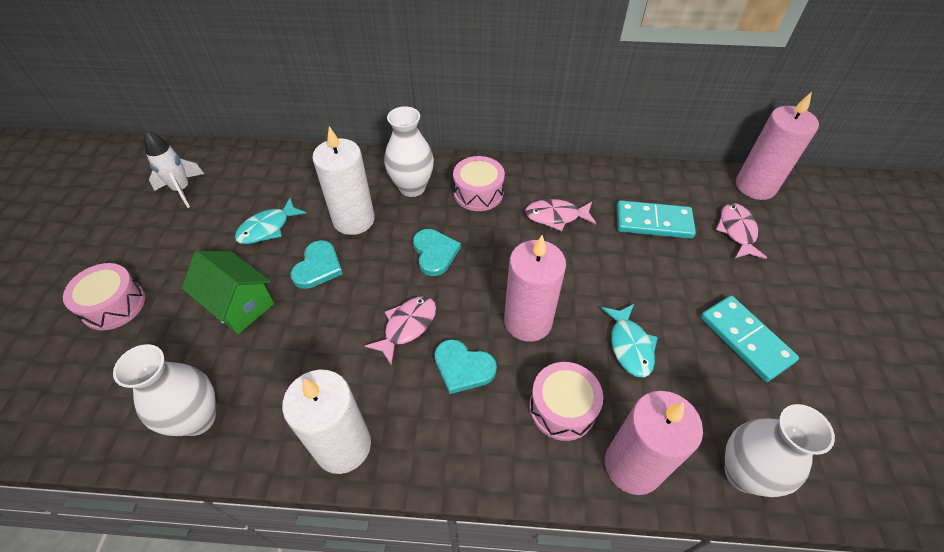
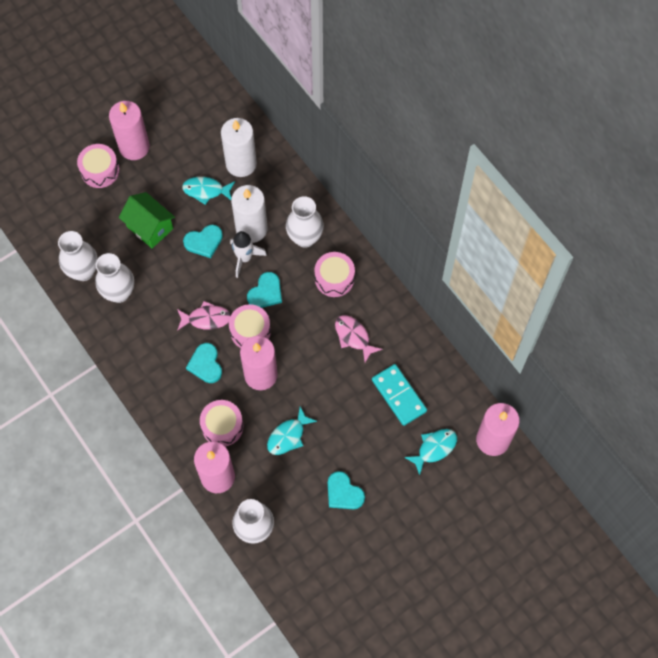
camera: 50 degrees right, 15 degrees up
(138, 254) = (134, 147): none -> pink candle
(182, 190) = (191, 118): white rocket -> white rocket (244, 258)
(239, 304) = (150, 227): green house -> green house turned 45 degrees counterclockwise
(273, 397) = (119, 293): none -> white vase
(343, 445) = (123, 344): white candle -> white candle (241, 164)
(465, 295) = (250, 331): none -> pink drum
(737, 231) = (434, 448): pink fish -> turquoise fish
(745, 339) = (343, 493): turquoise domino -> turquoise heart

